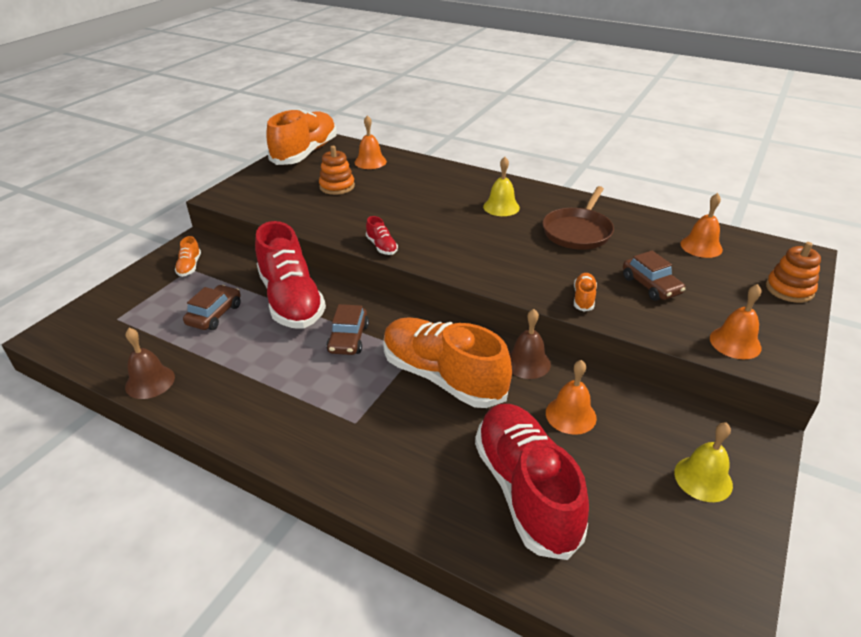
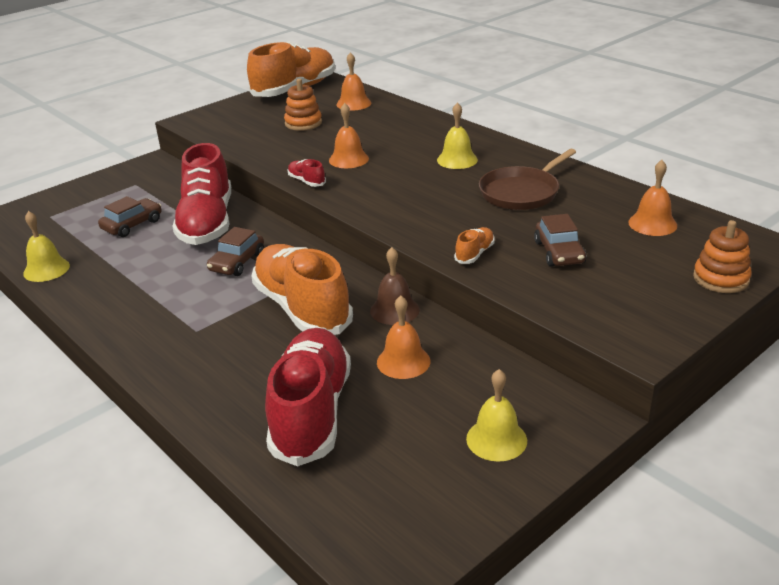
camera: 20 degrees right, 5 degrees down
(150, 381) = (46, 269): brown bell -> yellow bell
(189, 266) = (136, 182): orange shoe -> none
(382, 246) = (306, 181): red shoe -> red shoe turned 150 degrees clockwise
(735, 343) = (607, 317): orange bell -> orange bell (348, 159)

